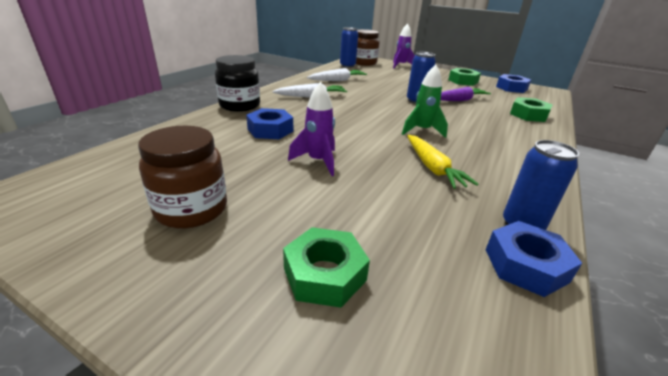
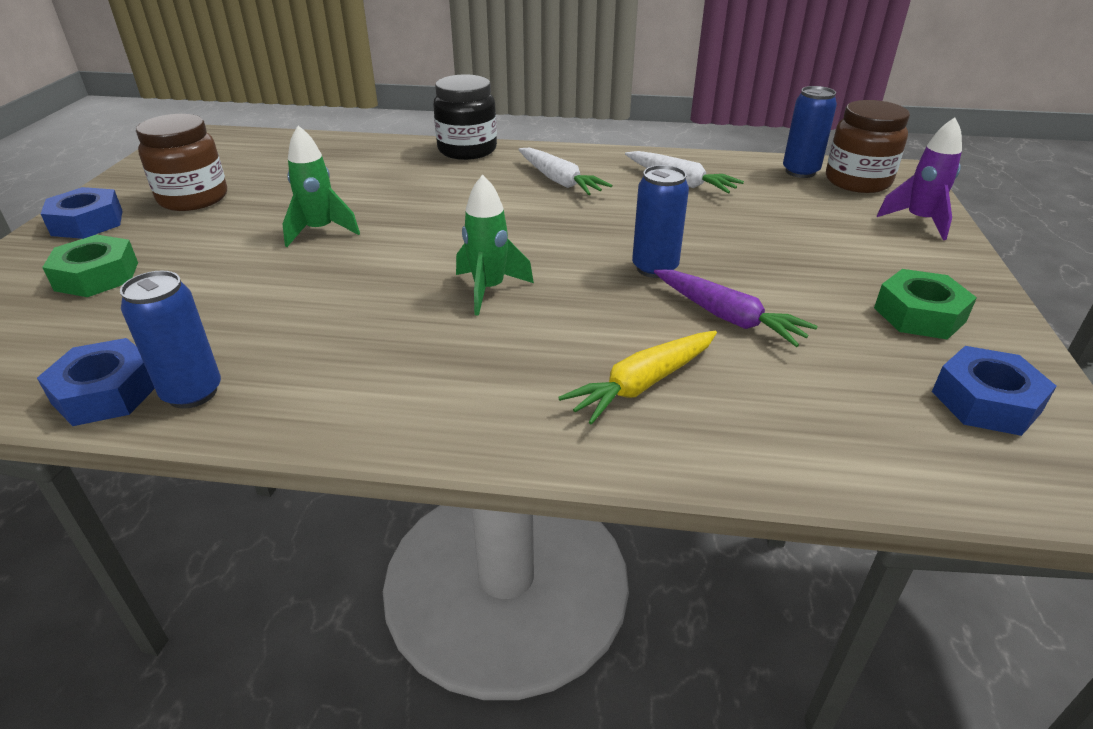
camera: 70 degrees right, 5 degrees up
(270, 130) = (397, 185): blue nut -> blue nut (87, 223)
(318, 161) = (320, 231): purple rocket -> green rocket
(432, 168) = (343, 311): yellow carrot -> yellow carrot (643, 384)
(528, 115) = (734, 424): green nut -> none

